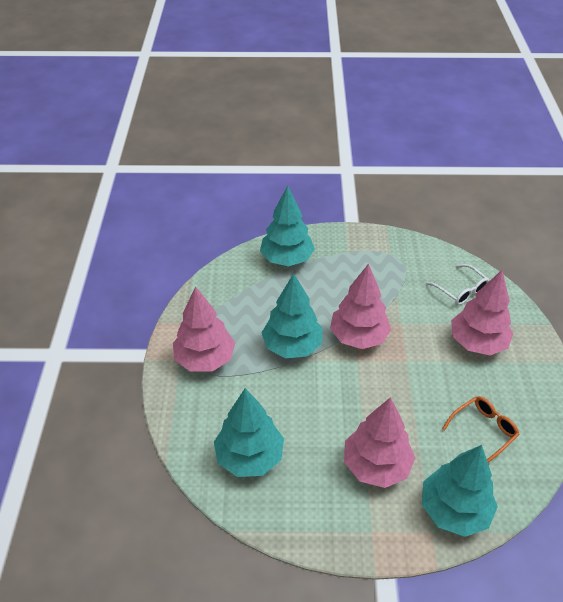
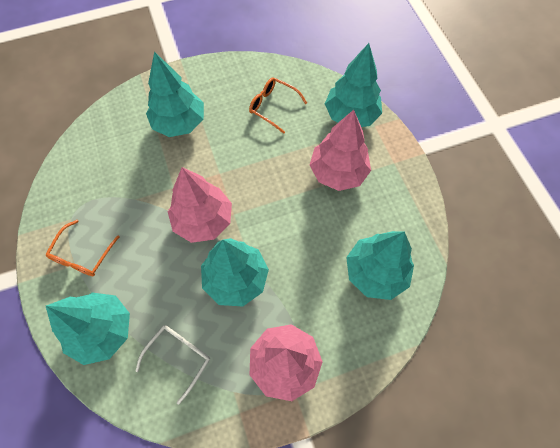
camera: 110 degrees left, 20 degrees up
(354, 256) = (82, 255): none -> orange glasses
(461, 290) = (113, 145): white glasses -> white glasses (179, 357)
(477, 343) = (179, 123): pink tree -> turquoise tree

